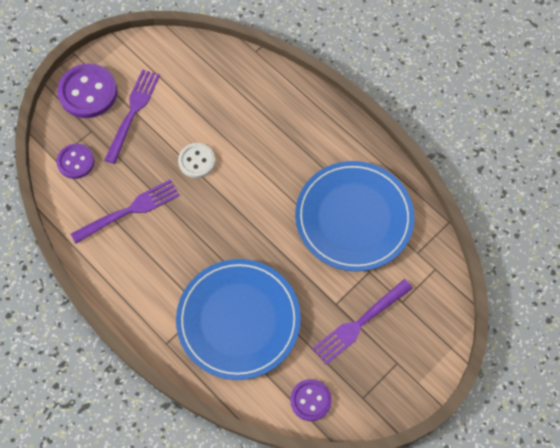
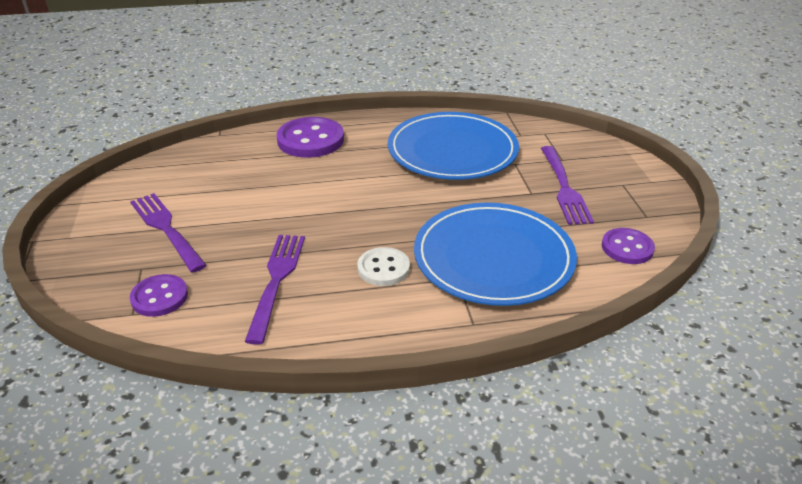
camera: 55 degrees left, 30 degrees down
(88, 92) = (93, 250): purple button -> purple button (310, 140)
(197, 161) = (281, 211): white button -> white button (383, 268)

